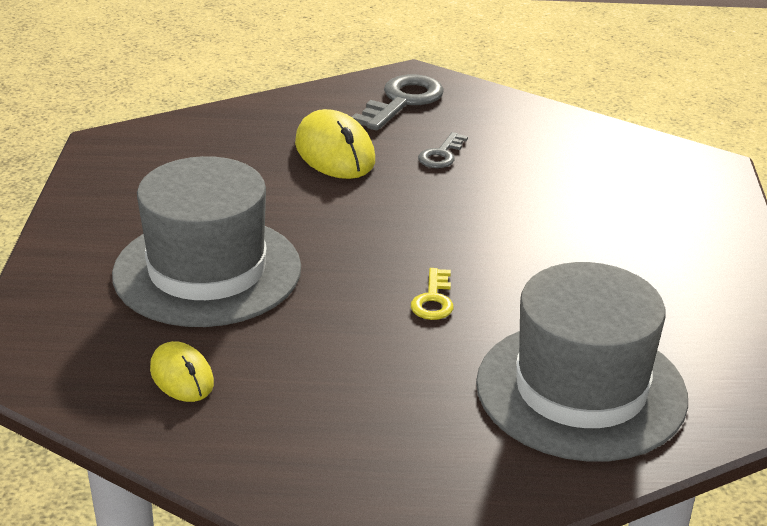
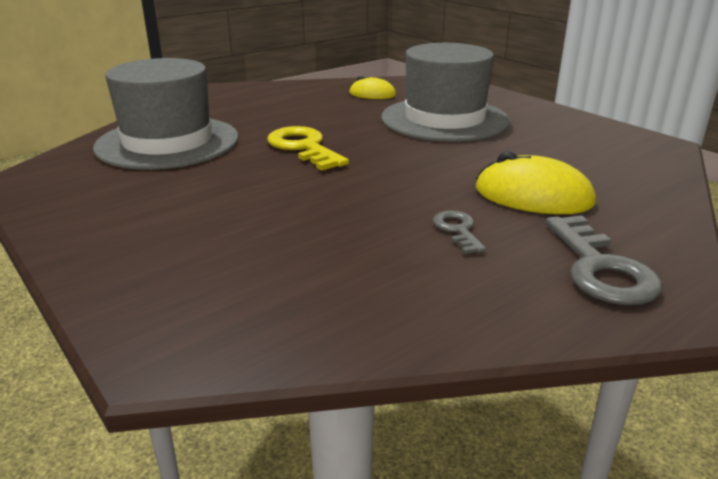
camera: 140 degrees right, 5 degrees down
(433, 300) = (303, 147): yellow key -> yellow key, size x1.79

